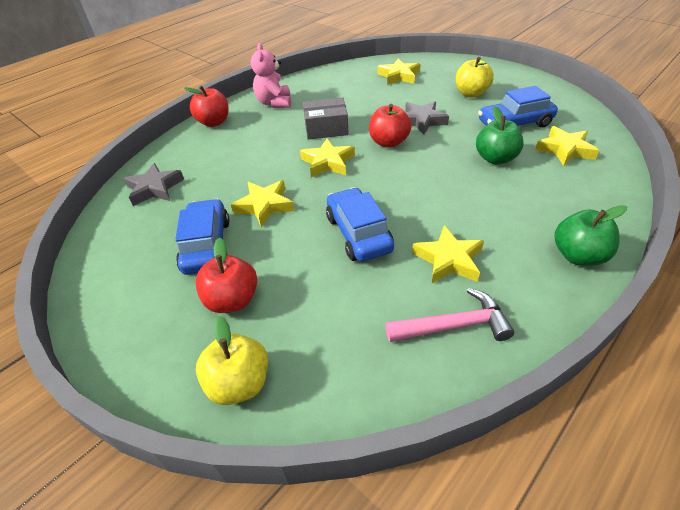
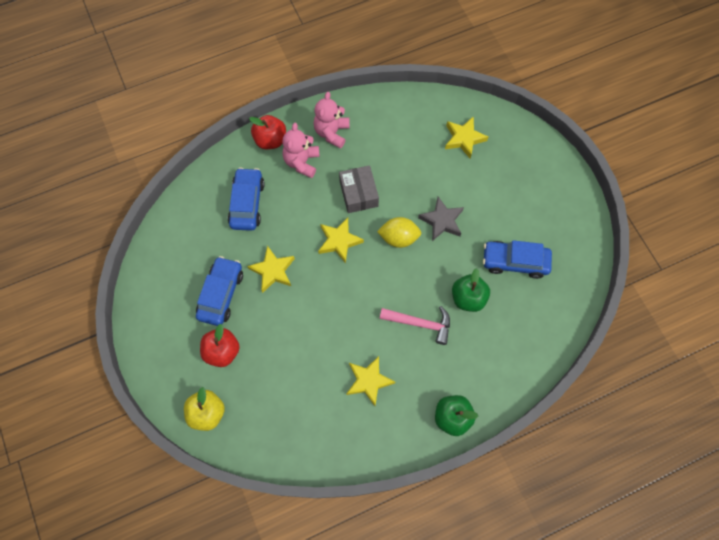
camera: 20 degrees right, 25 degrees up
(154, 188) = (201, 212): grey star -> none
(254, 126) = (302, 162): none -> pink teddy bear
(326, 128) = (358, 193): grey box -> grey box turned 60 degrees clockwise
(358, 234) = (324, 330): blue car -> blue car (247, 203)
(389, 142) = (399, 238): red apple -> yellow lemon
(453, 326) = (340, 431): pink hammer -> pink hammer (420, 324)
(471, 93) = (510, 200): yellow apple -> none
(565, 150) = (528, 313): yellow star -> none

